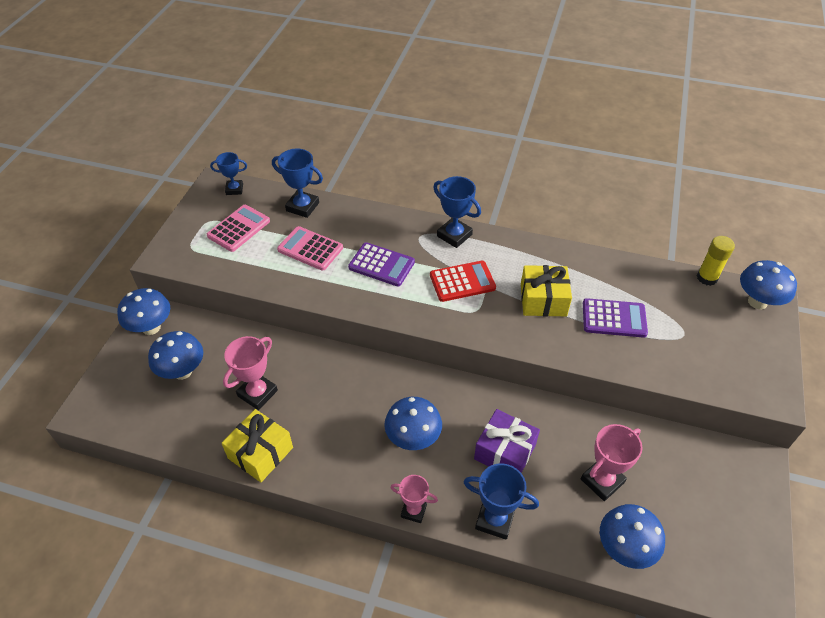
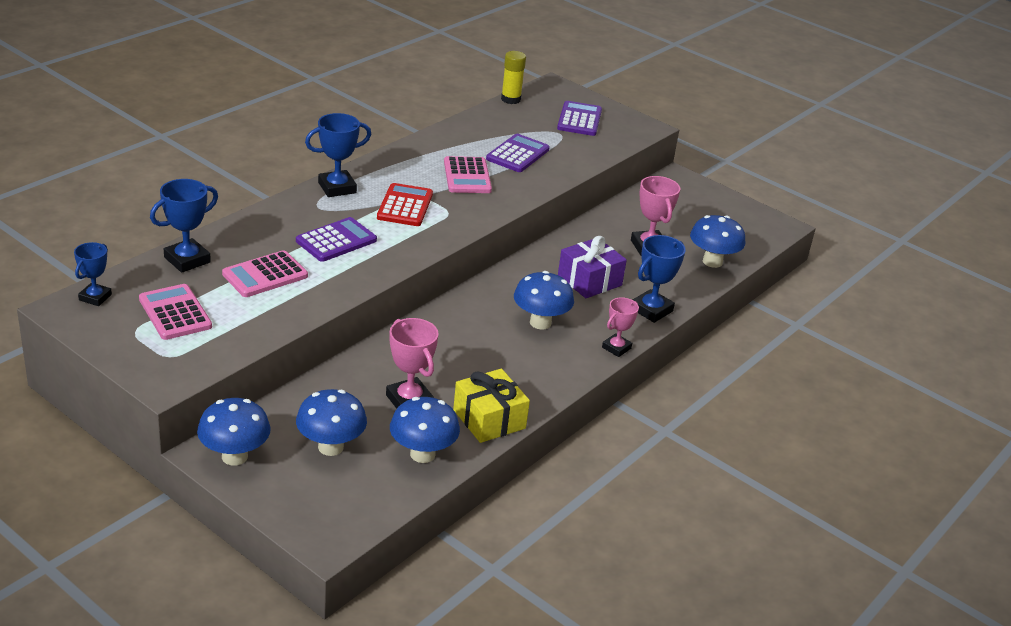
camera: 70 degrees left, 15 degrees down
(543, 300) = (467, 176): yellow gift -> pink calculator
(727, 339) = (579, 119): none -> purple calculator
(757, 302) = (554, 92): blue mushroom -> blue mushroom (422, 454)

